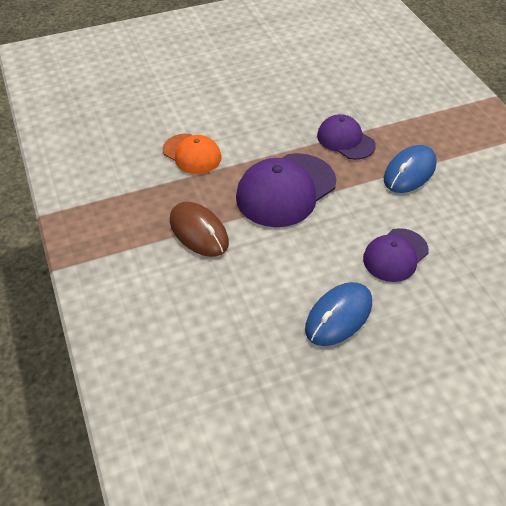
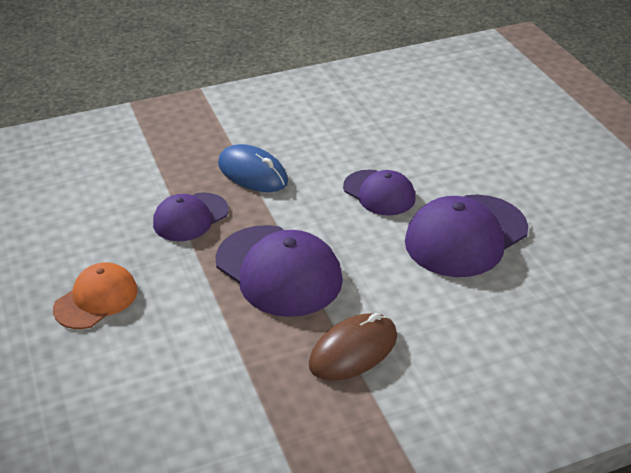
camera: 90 degrees left, 10 degrees down
(192, 154) = (199, 365): orange cap -> orange cap (96, 299)
(339, 316) = (465, 236): blue mouse -> purple cap

